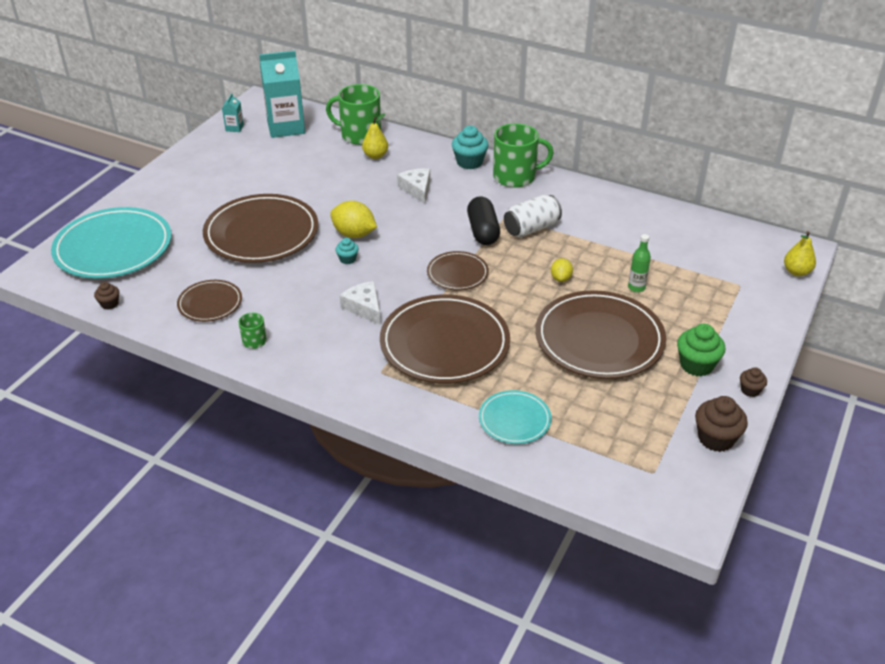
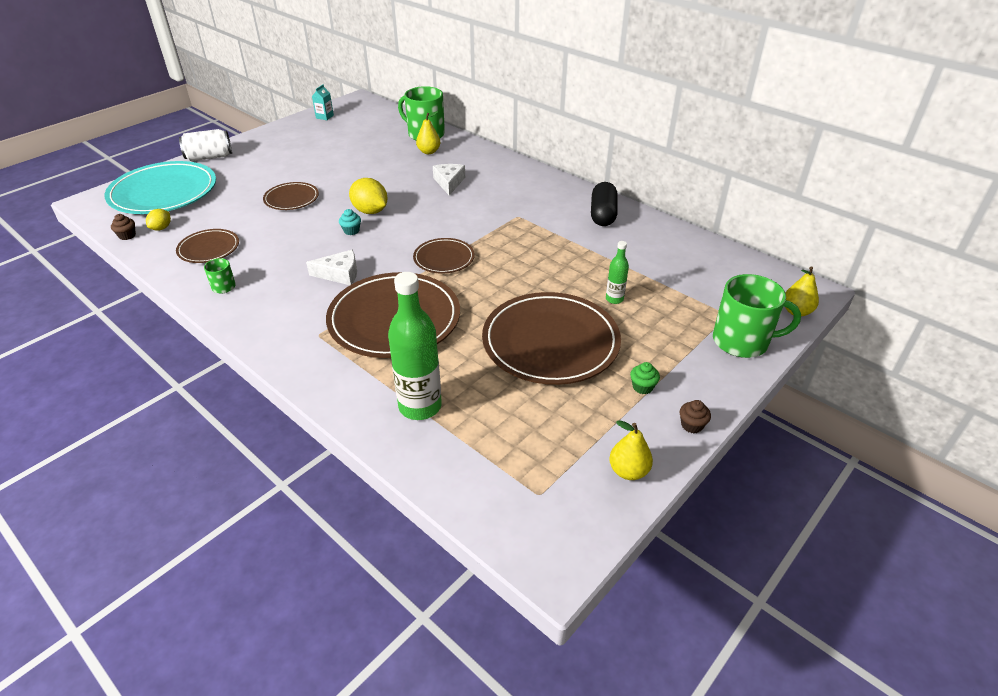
camera: 15 degrees right, 0 degrees up
(261, 233) = (291, 199): brown plate -> brown plate, size x0.52
(286, 127) = (367, 121): turquoise carton -> none
(364, 307) = (340, 274): white cheese -> white cheese turned 105 degrees clockwise
(469, 162) = (509, 167): turquoise cupcake -> none
(483, 231) = (489, 226): black capsule -> black capsule (603, 215)
(514, 420) = (420, 406): turquoise plate -> green bottle
(515, 176) = (546, 184): green mug -> green mug (742, 341)
(531, 228) = (536, 230): white can -> white can (209, 157)
(561, 278) = (541, 278): yellow lemon -> yellow lemon (161, 228)
(696, 365) = (642, 387): green cupcake -> green cupcake, size x0.56
(716, 438) = (628, 471): brown cupcake -> yellow pear

